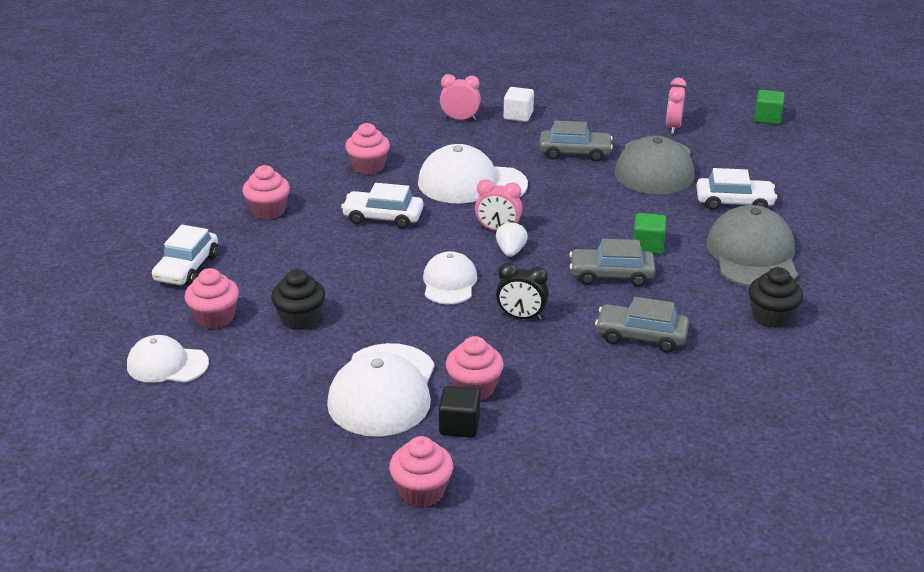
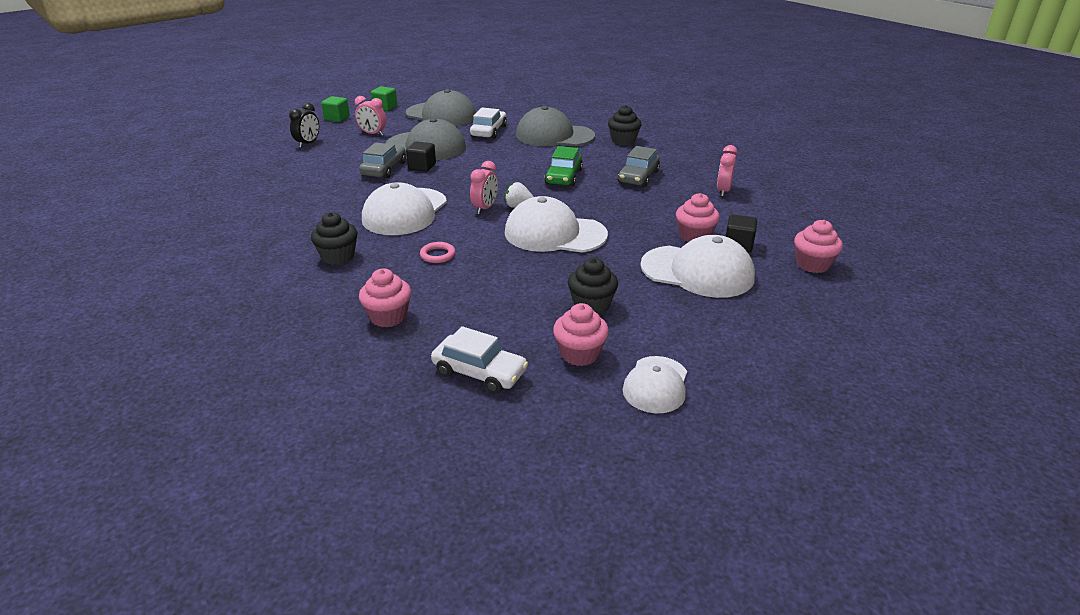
camera: 80 degrees left, 0 degrees up
(368, 167) = (338, 256): pink cupcake -> black cupcake
(383, 217) = (437, 255): white car -> pink ring
(449, 282) = (554, 234): white cap -> white cap, size x1.66
(460, 119) = (283, 207): pink clock -> pink clock (723, 191)
(518, 116) = (302, 183): white cube -> none
(521, 317) = (608, 211): black clock -> black clock (308, 143)
(592, 174) = (422, 167): none -> black cube
(611, 275) = (563, 177): grey car -> green car
(648, 246) = (532, 162): green cube -> green cube (337, 118)
(769, 160) = (441, 115): none -> grey cap

